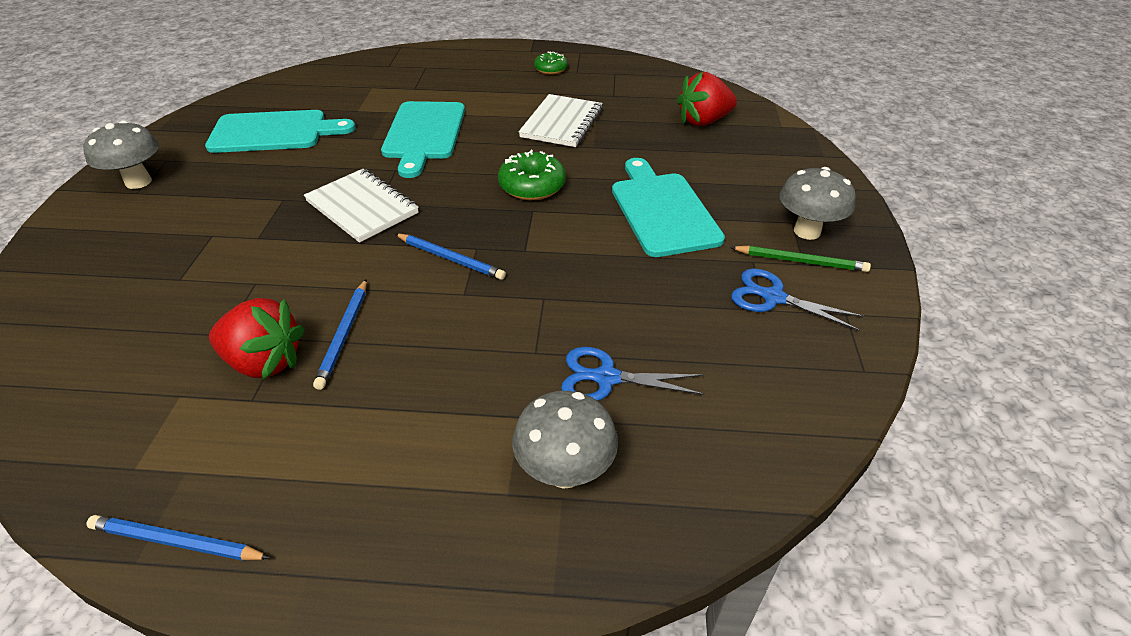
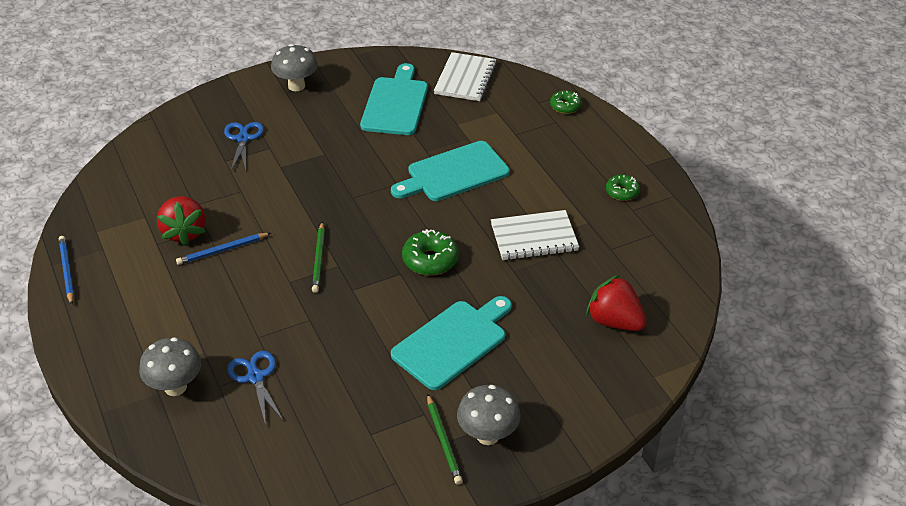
camera: 60 degrees right, 0 degrees up
(274, 132) = (395, 104): turquoise cutting board -> turquoise cutting board turned 135 degrees counterclockwise
(362, 207) = (342, 192): white notebook -> white notebook (465, 79)
(412, 57) = (565, 106): none -> green donut
(450, 258) = (319, 259): blue pencil -> green pencil
(773, 297) = (387, 436): blue scissors -> blue scissors (243, 139)

